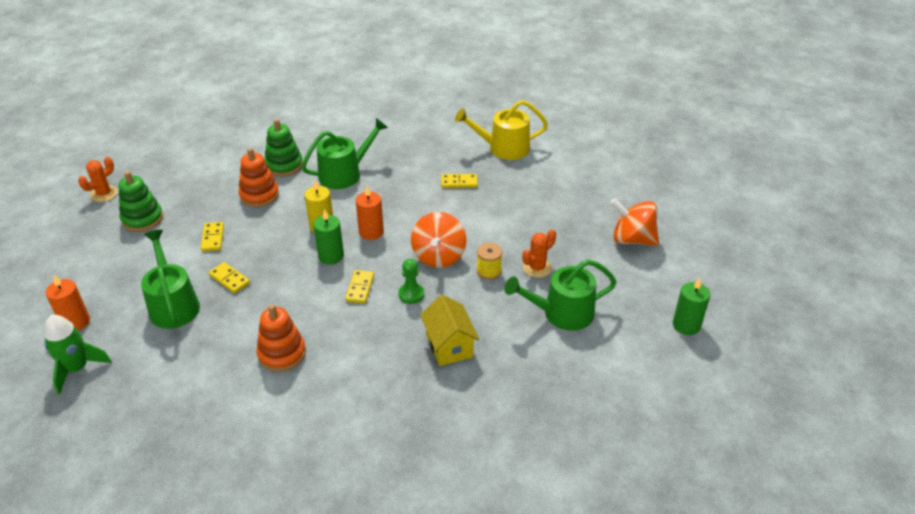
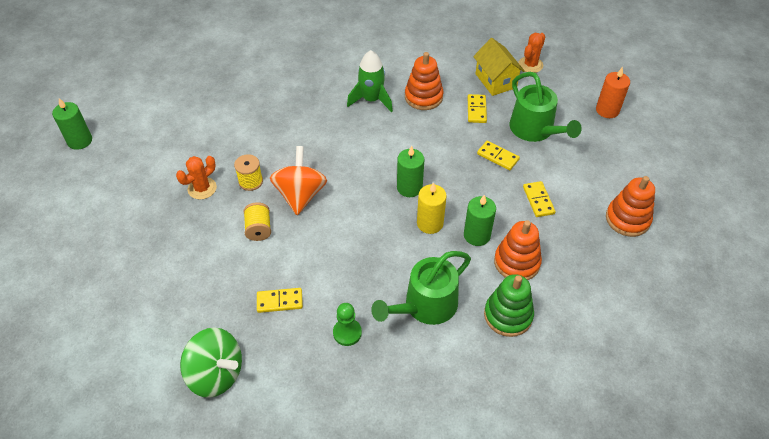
camera: 175 degrees right, 10 degrees up
(77, 369) = (576, 77): green rocket -> green rocket (371, 100)
(104, 194) = (697, 251): orange cactus -> orange cactus (530, 65)
(142, 219) = (627, 219): green stacking toy -> orange stacking toy
(283, 215) = (477, 235): none -> green candle
(360, 288) = (373, 156): yellow domino -> yellow domino (476, 110)
(371, 232) = (375, 219): orange candle -> none
(411, 294) = (324, 153): green pawn -> green pawn (347, 333)
(449, 345) = (288, 111): yellow house -> yellow house (496, 81)
(478, 231) = (259, 229): none -> yellow spool
(504, 148) = (216, 374): yellow watering can -> green spinning top
(562, 313) = (187, 144): green watering can -> none
(632, 239) = (93, 229): orange spinning top -> none

